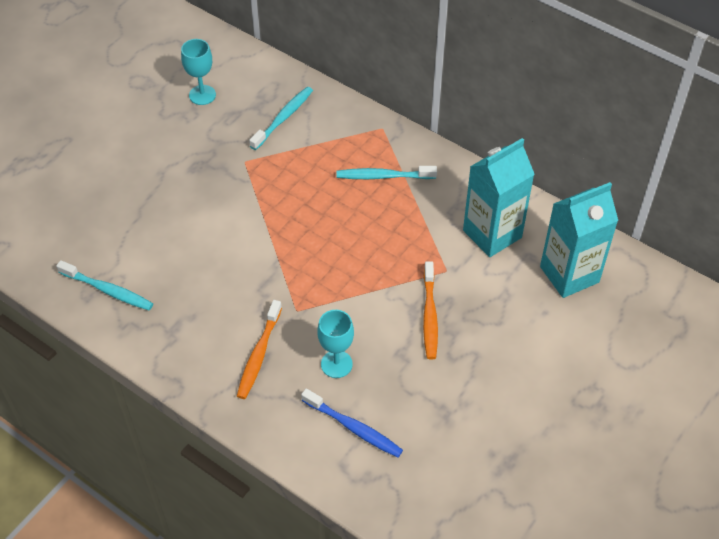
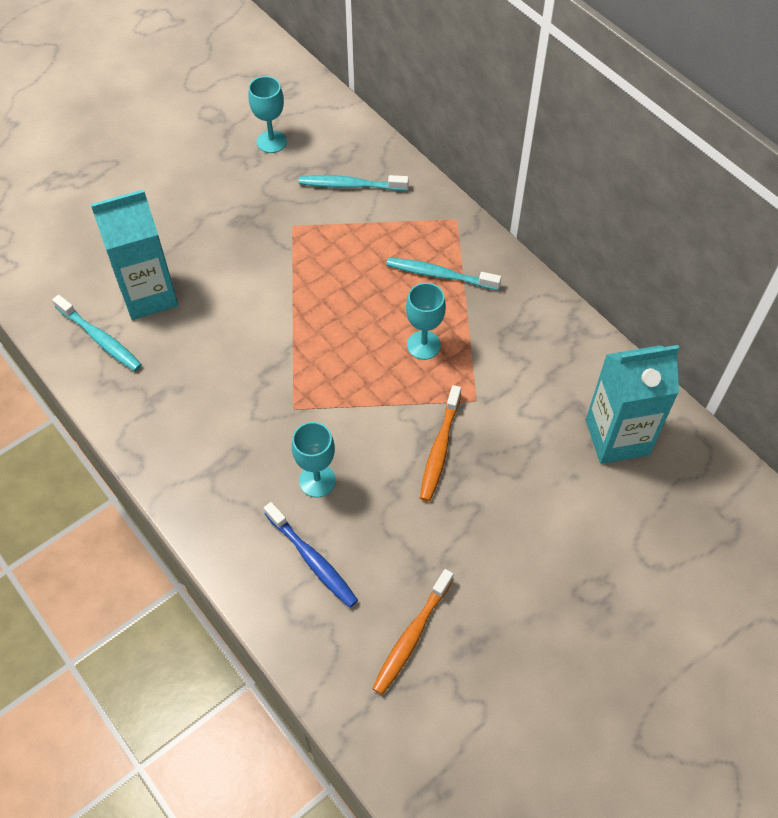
camera: 15 degrees right, 5 degrees up
(259, 354) = (236, 449): orange toothbrush -> orange toothbrush (412, 636)
(283, 118) = (350, 185): turquoise toothbrush -> turquoise toothbrush turned 135 degrees counterclockwise
(389, 236) = (423, 345): none -> turquoise goblet
(492, 234) = (542, 369): turquoise carton -> turquoise carton (149, 295)

